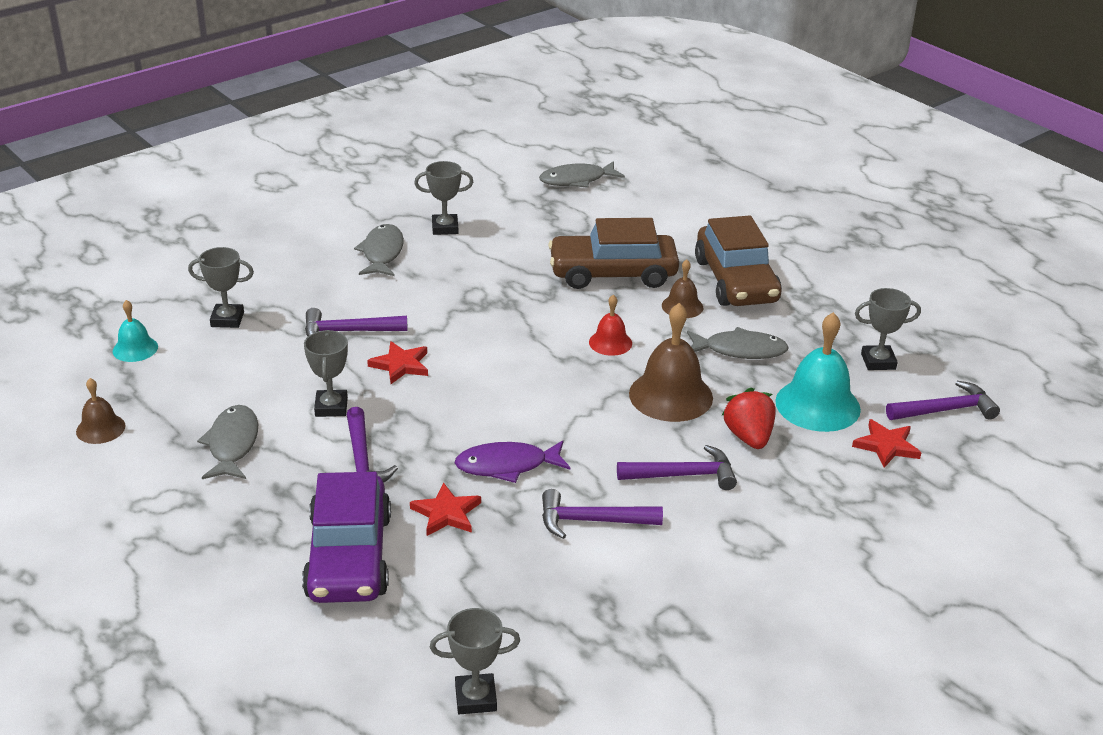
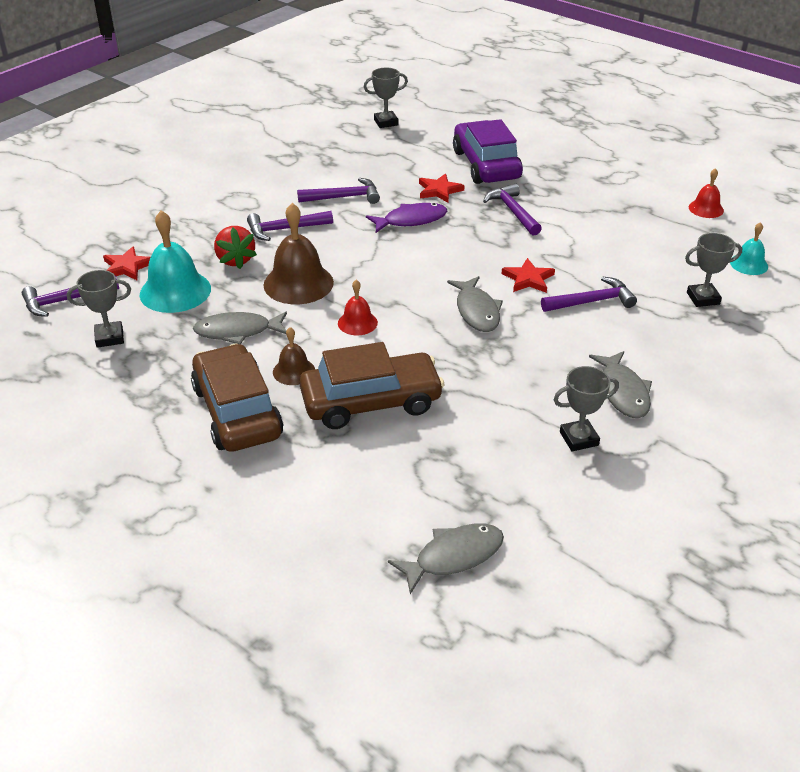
camera: 170 degrees right, 5 degrees up
(100, 428) = (706, 208): brown bell -> red bell
(232, 444) = (607, 210): grey fish -> grey fish (477, 311)
(331, 407) = (559, 241): grey trophy -> none

